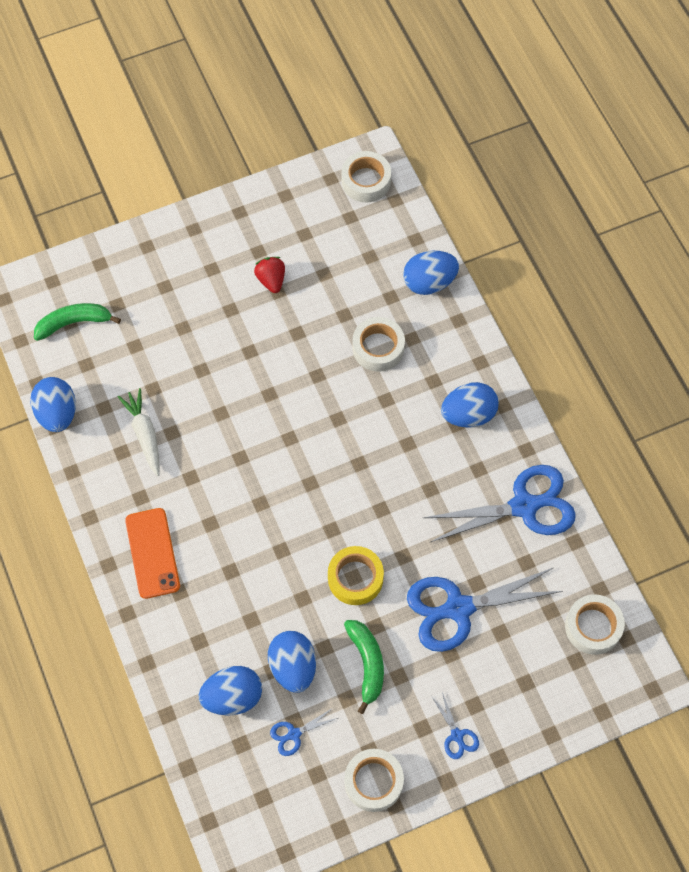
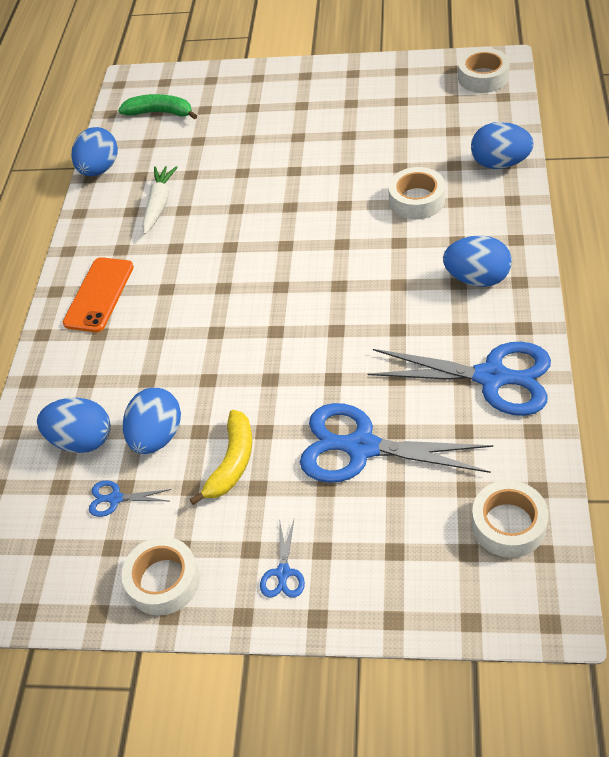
camera: 35 degrees right, 15 degrees down
(271, 280) = (348, 125): red strawberry -> none
(355, 578) = (271, 381): yellow tape -> none
(367, 664) = (232, 462): green banana -> yellow banana

